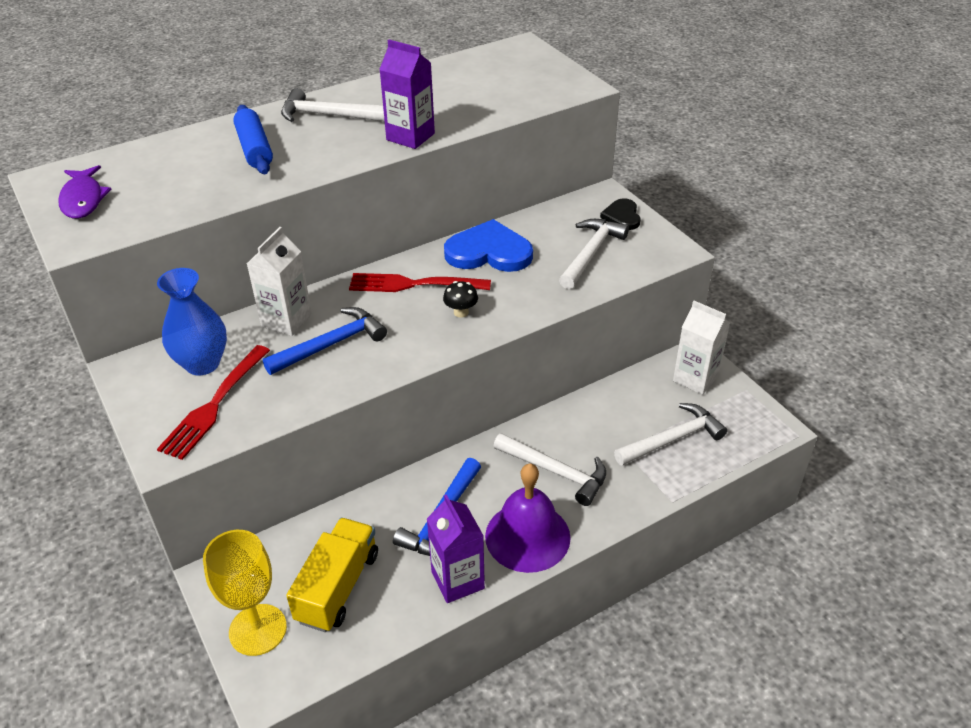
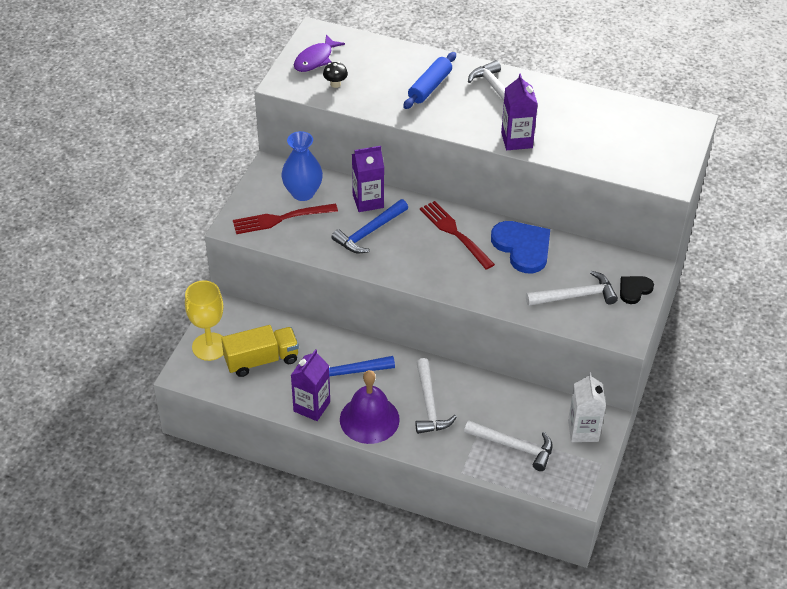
camera: 50 degrees right, 5 degrees up
(286, 320) = (368, 201): white carton -> purple carton
(331, 344) = (369, 232): blue hammer -> blue hammer turned 120 degrees clockwise
(461, 312) = (453, 269): black mushroom -> black mushroom (335, 84)

